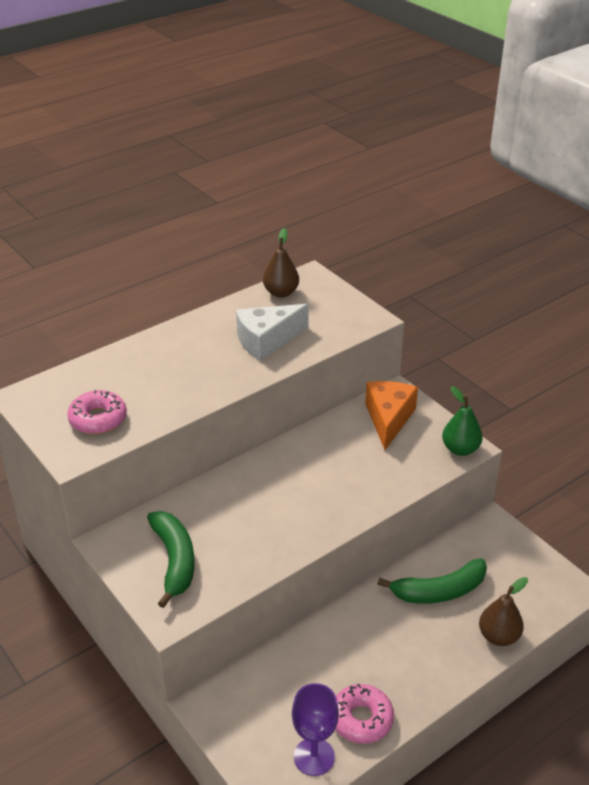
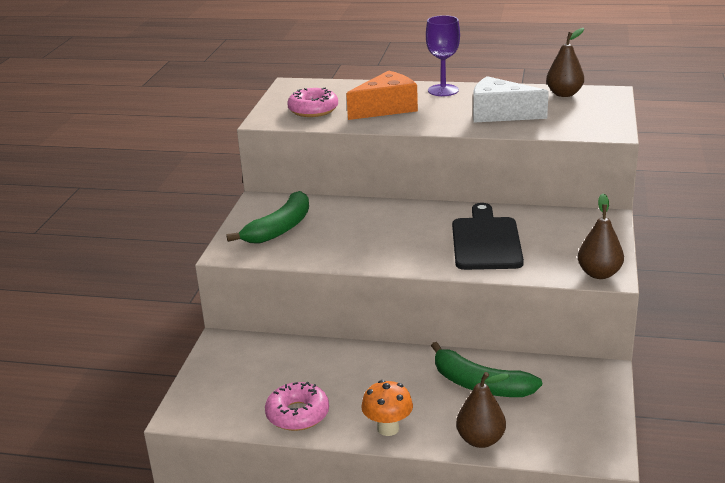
camera: 50 degrees right, 10 degrees down
(314, 756) = (236, 411): purple goblet -> purple goblet (443, 90)
(351, 467) = (486, 241): none -> black cutting board
(388, 419) = (569, 229): orange cheese -> orange cheese (386, 108)
(435, 677) = (388, 428): none -> orange mushroom
(460, 449) = (599, 273): green pear -> brown pear

